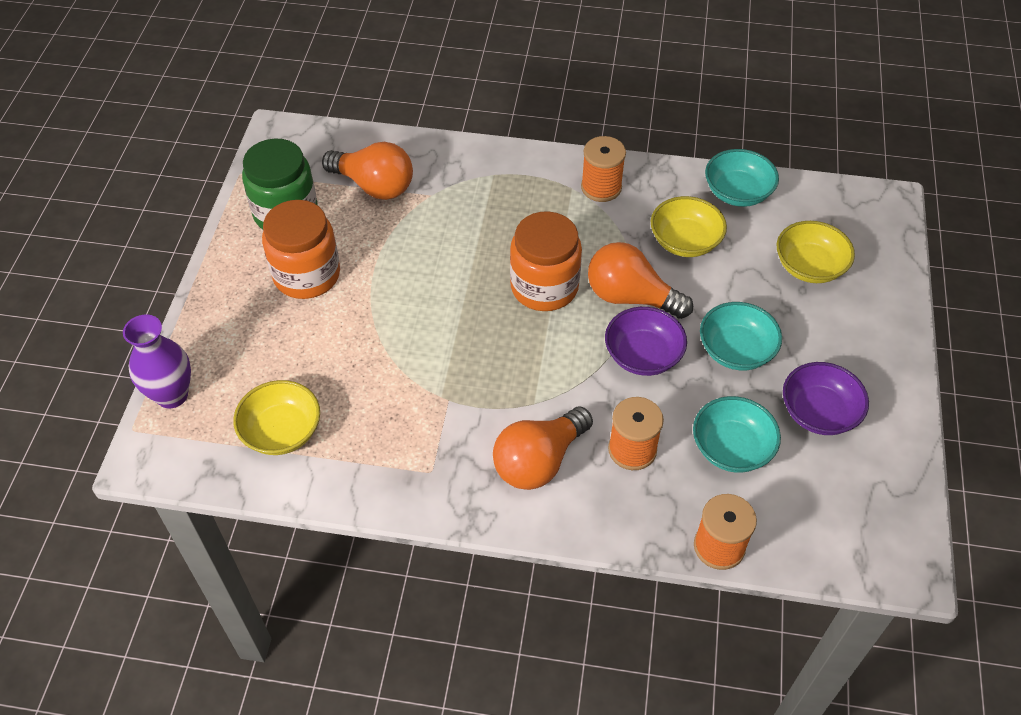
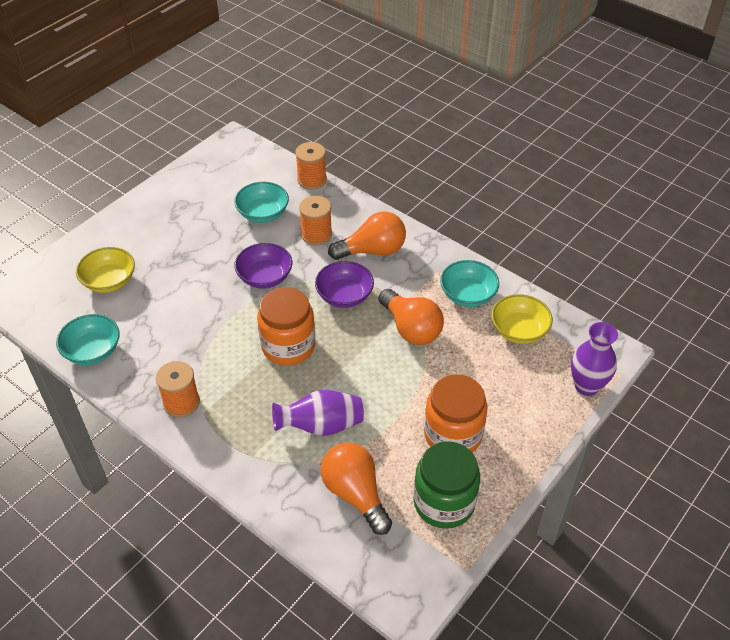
camera: 150 degrees left, 5 degrees down
(448, 226) = (321, 425): none -> purple vase
(630, 297) = (239, 314): orange light bulb -> orange light bulb (411, 328)
(685, 241) = (166, 333): yellow bowl -> none
(736, 350) = (208, 256): turquoise bowl -> turquoise bowl (468, 295)
(818, 412) = (199, 209): purple bowl -> purple bowl (344, 296)

